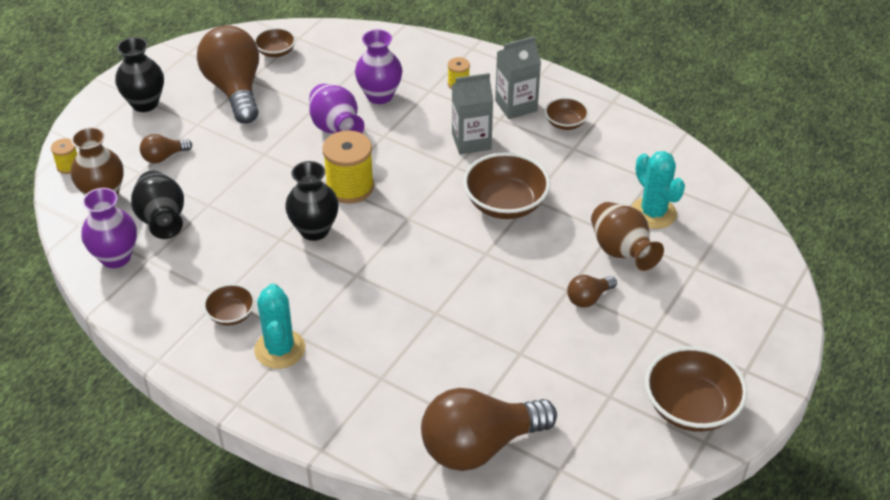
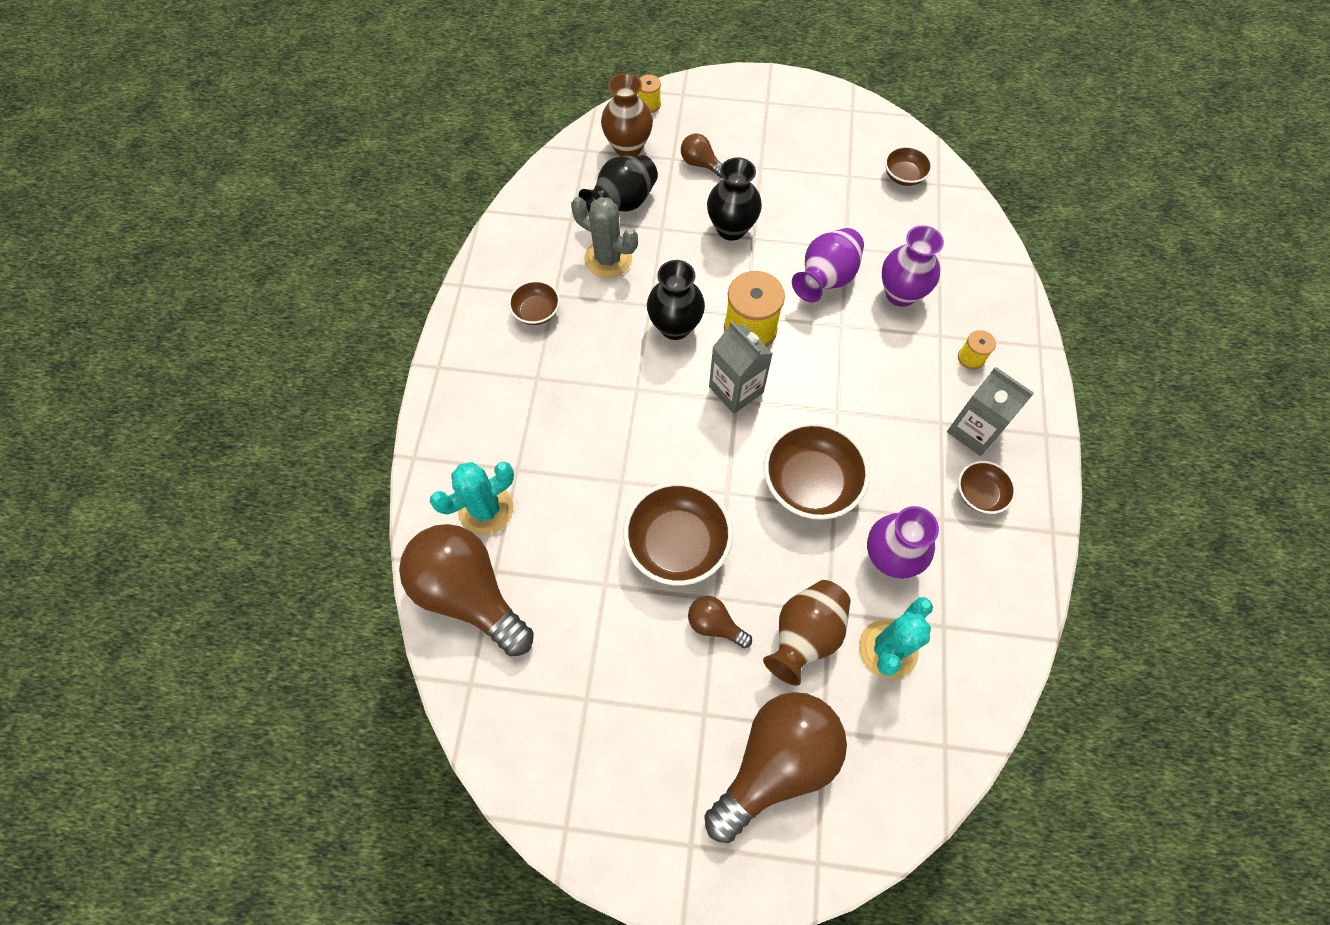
camera: 65 degrees right, 20 degrees up
(116, 257) = (561, 194): purple vase -> purple vase (889, 558)
(145, 103) = (761, 114): black vase -> black vase (731, 228)
(213, 249) = (608, 259): none -> grey cactus
(235, 89) = (826, 171): brown light bulb -> brown light bulb (775, 762)
(280, 349) = (513, 369): turquoise cactus -> turquoise cactus (486, 509)
(471, 141) = (886, 410): grey carton -> grey carton (736, 389)
(690, 407) = (607, 796): brown bowl -> brown bowl (677, 544)

